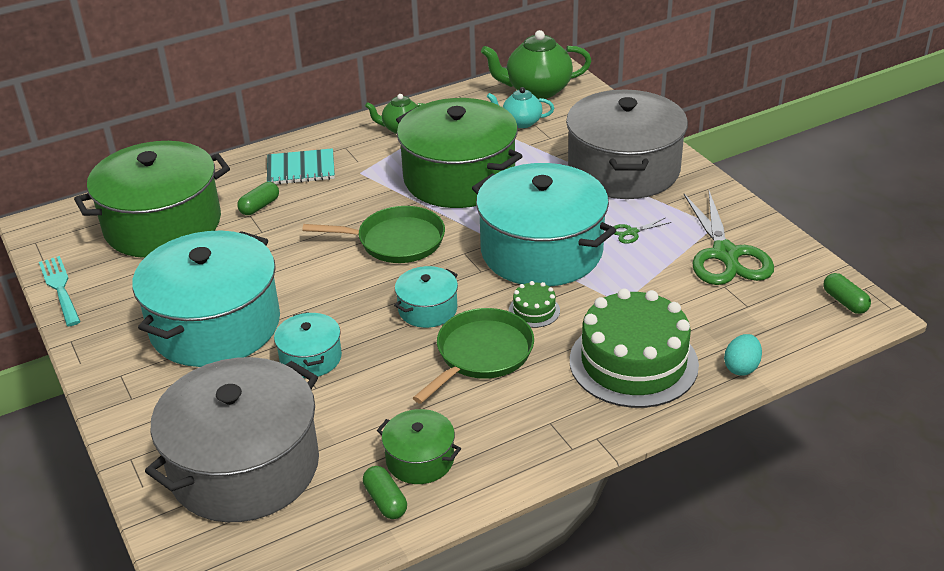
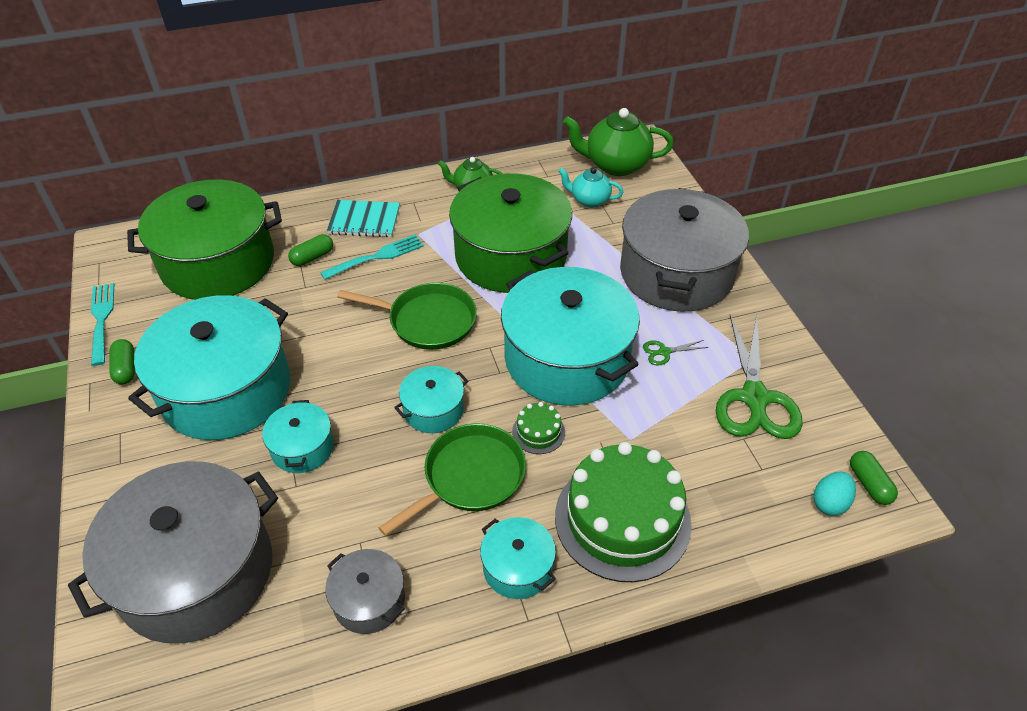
camera: 10 degrees right, 10 degrees up
(325, 197) = (377, 257): none -> turquoise fork
(385, 501) = (318, 647): green capsule -> green capsule (126, 368)
(420, 459) = (369, 600): green pot -> grey pot
(549, 413) = (517, 567): none -> turquoise pot
(741, 367) = (735, 549): turquoise egg -> turquoise egg (830, 503)

